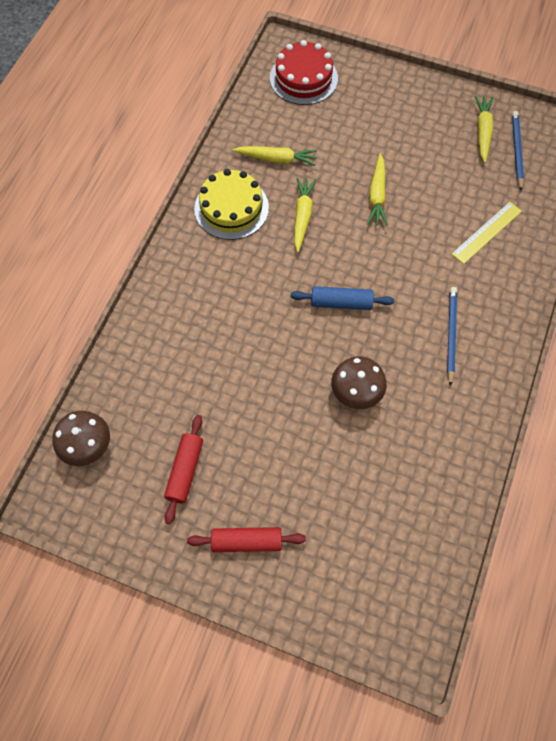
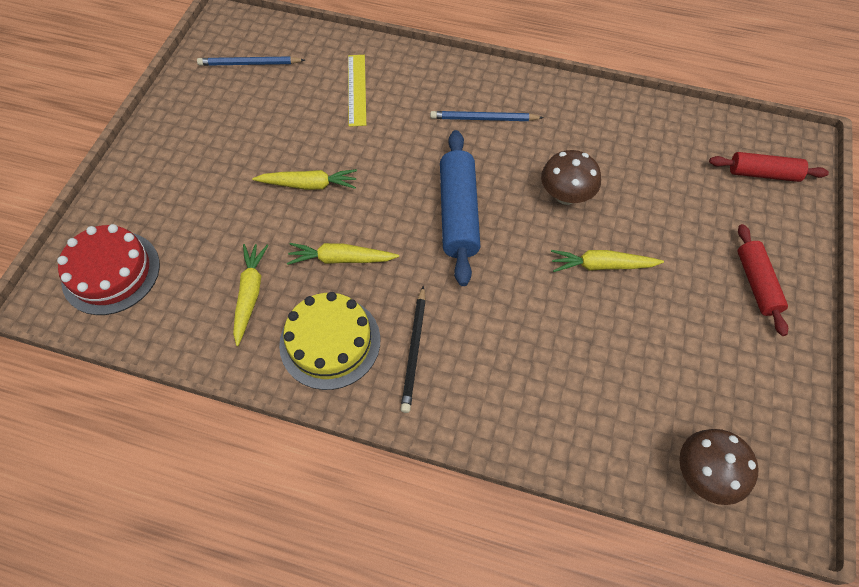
camera: 95 degrees left, 5 degrees down
(185, 471) = (700, 354): red rolling pin -> red rolling pin (763, 174)
(217, 261) = (414, 350): none -> black pencil
(341, 302) = (458, 213): blue rolling pin -> blue rolling pin, size x1.54
(482, 131) = (220, 91): yellow carrot -> yellow carrot (602, 265)
(487, 232) = (357, 89): yellow ruler -> yellow ruler turned 45 degrees clockwise

